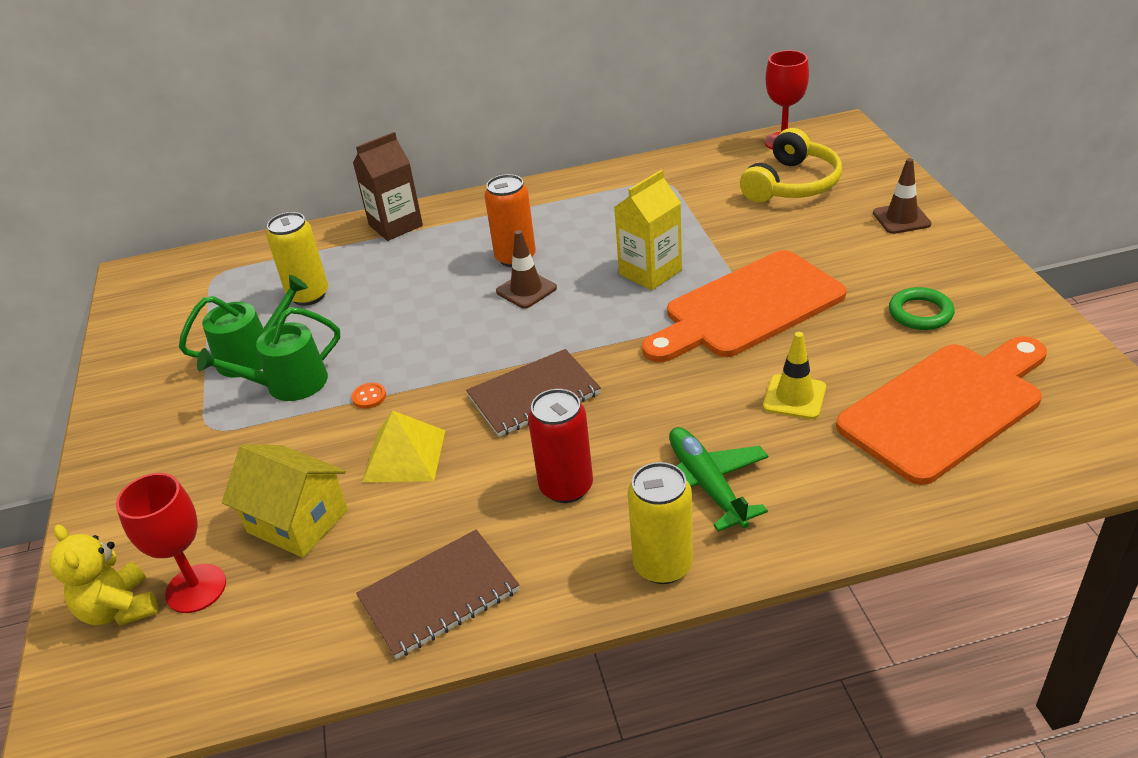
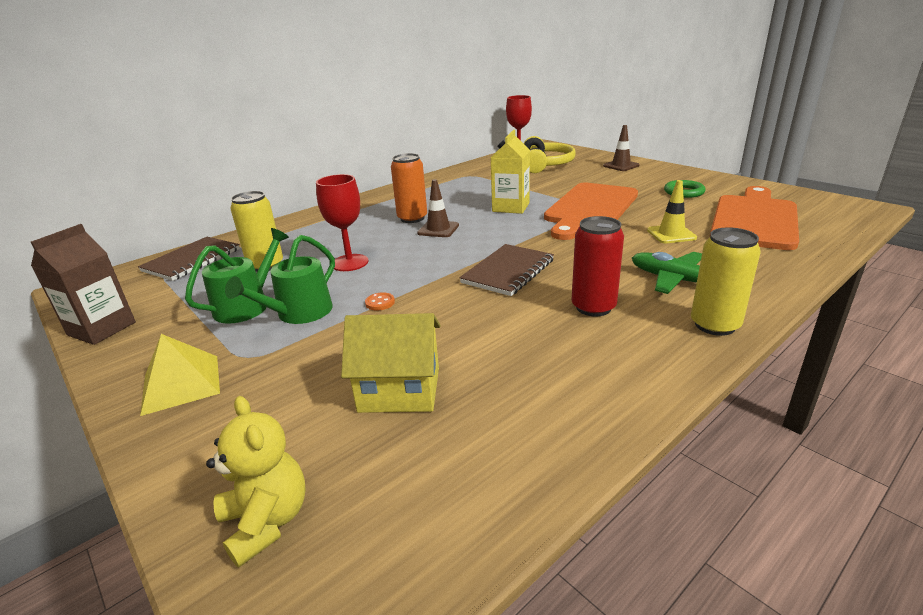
camera: 30 degrees left, 10 degrees down
(119, 609) = (267, 521): yellow teddy bear -> yellow teddy bear turned 150 degrees counterclockwise
(196, 588) = (344, 471): red goblet -> red goblet (350, 263)
(395, 225) = (303, 222): brown carton -> brown carton (102, 329)
(404, 455) = (449, 325): yellow pyramid -> yellow pyramid (181, 384)
(439, 595) = (583, 395): brown notebook -> brown notebook (192, 260)

